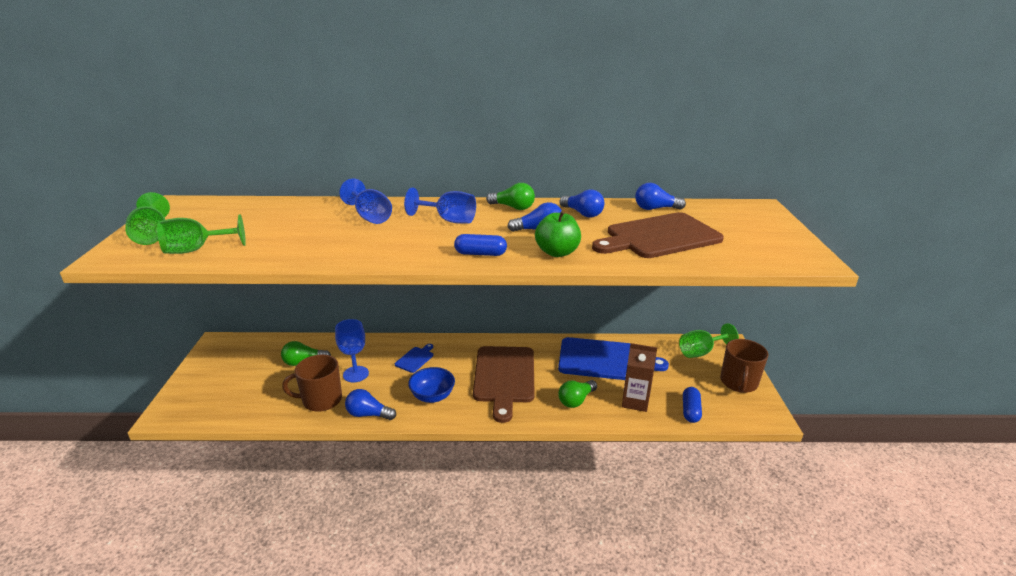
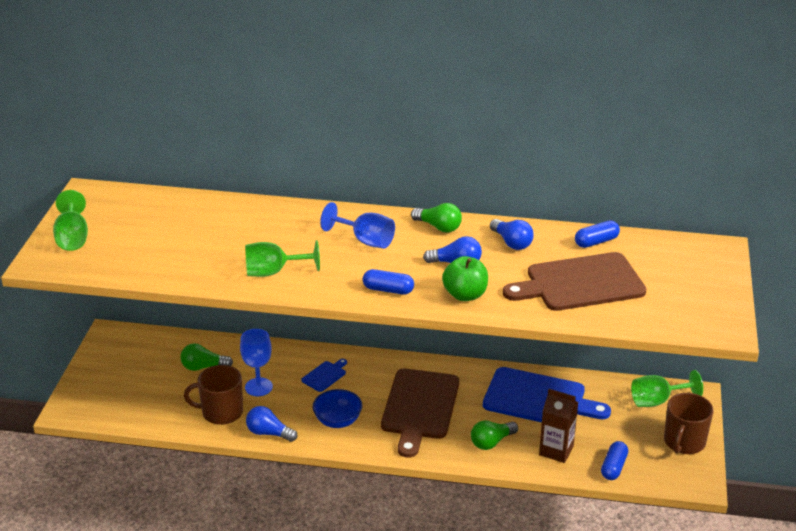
camera: 10 degrees right, 5 degrees up
(196, 250) = (117, 260): green goblet -> green goblet (273, 272)
(370, 217) = (284, 229): blue goblet -> none
(655, 209) = (596, 242): blue light bulb -> blue capsule

